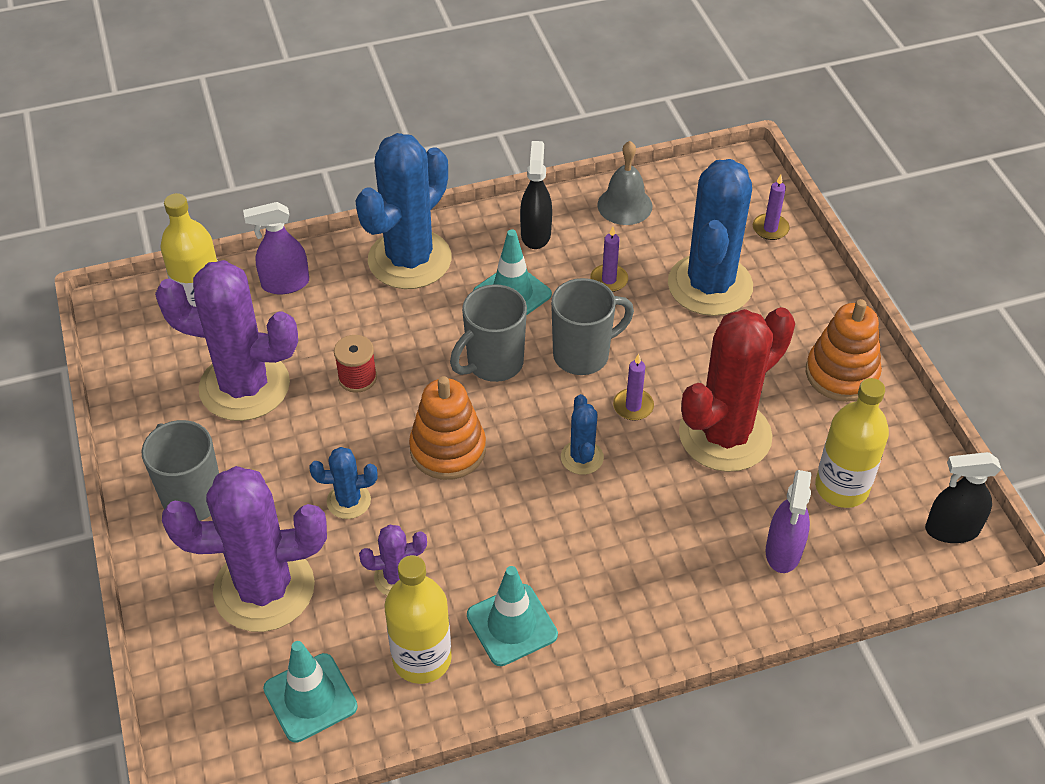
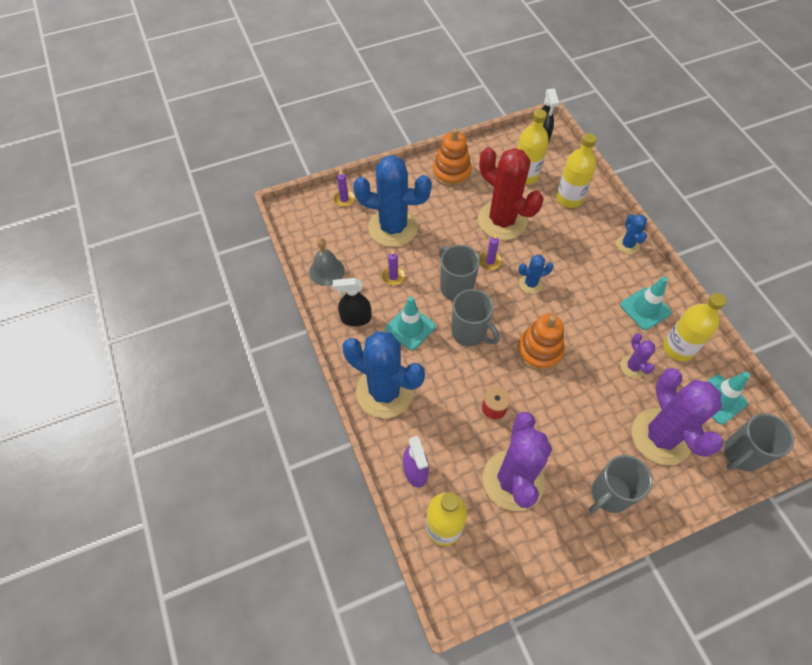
camera: 95 degrees left, 10 degrees up
(204, 702) = (741, 454): none -> grey mug
(349, 501) = (588, 399): blue cactus -> blue cactus (627, 245)
(783, 551) = (569, 198): purple spray bottle -> yellow bottle

